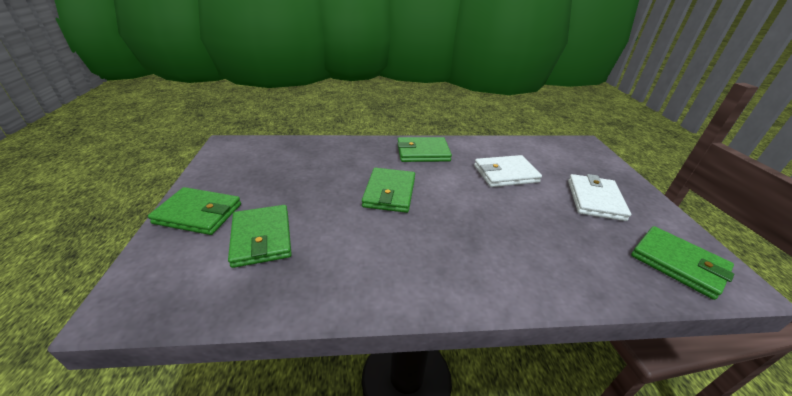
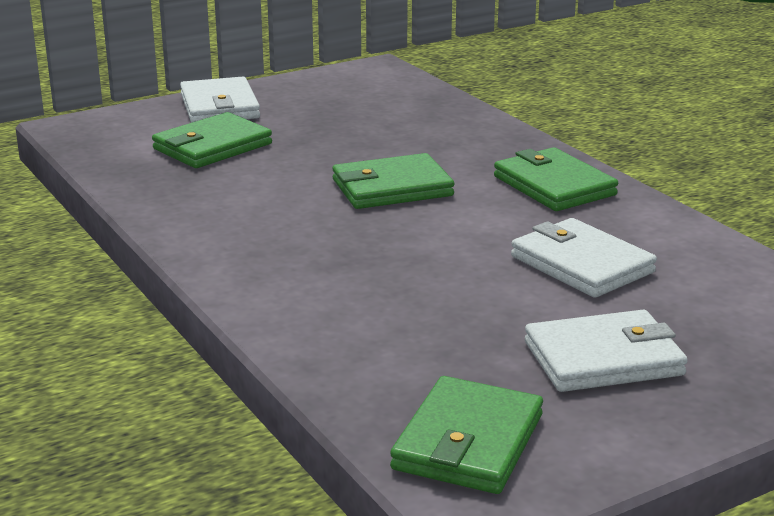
camera: 65 degrees right, 10 degrees down
(198, 214) = (219, 106): green wallet -> white wallet

